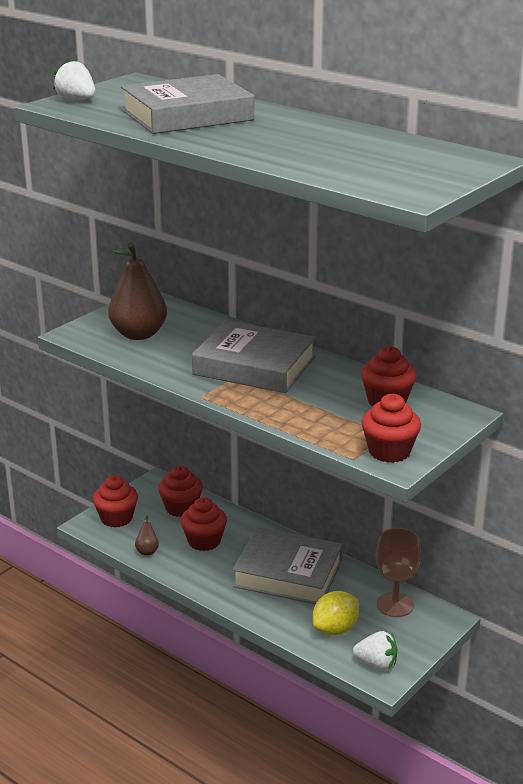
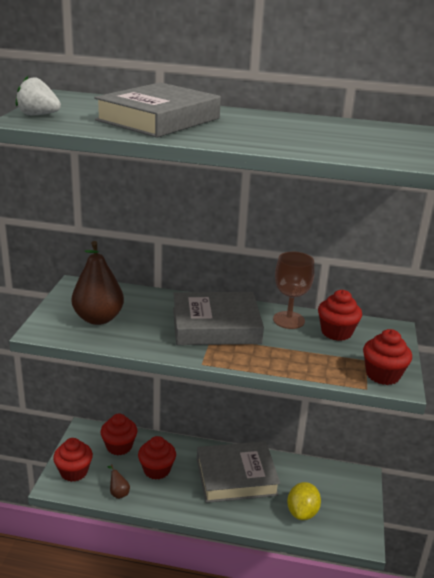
camera: 30 degrees left, 0 degrees up
(376, 664) = (350, 531): white strawberry -> none
(395, 605) = (324, 477): brown goblet -> brown goblet (288, 320)

